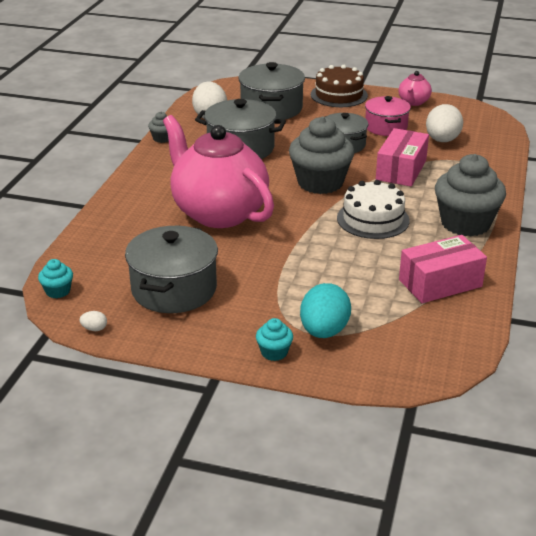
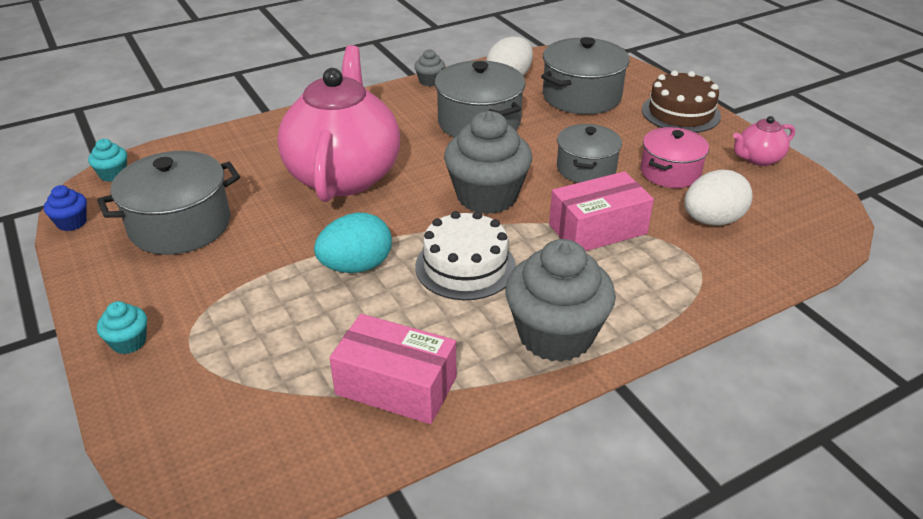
camera: 45 degrees right, 5 degrees up
(94, 329) = (72, 223): white egg -> blue cupcake
(324, 331) = (201, 353): turquoise egg -> turquoise egg (356, 266)

